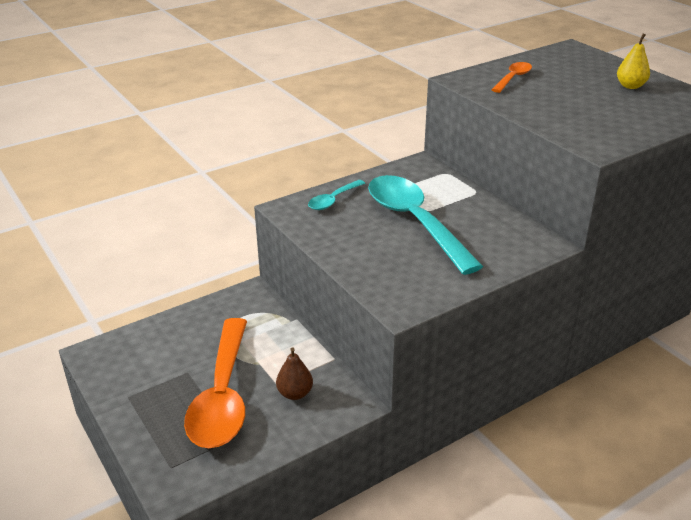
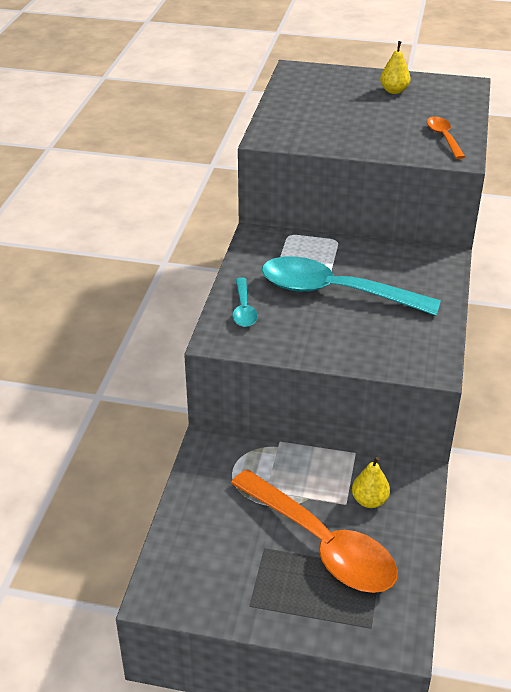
camera: 45 degrees left, 5 degrees up
(295, 393) = (369, 500): brown pear -> yellow pear
(513, 78) = (304, 119): orange spoon -> orange spoon (443, 137)

